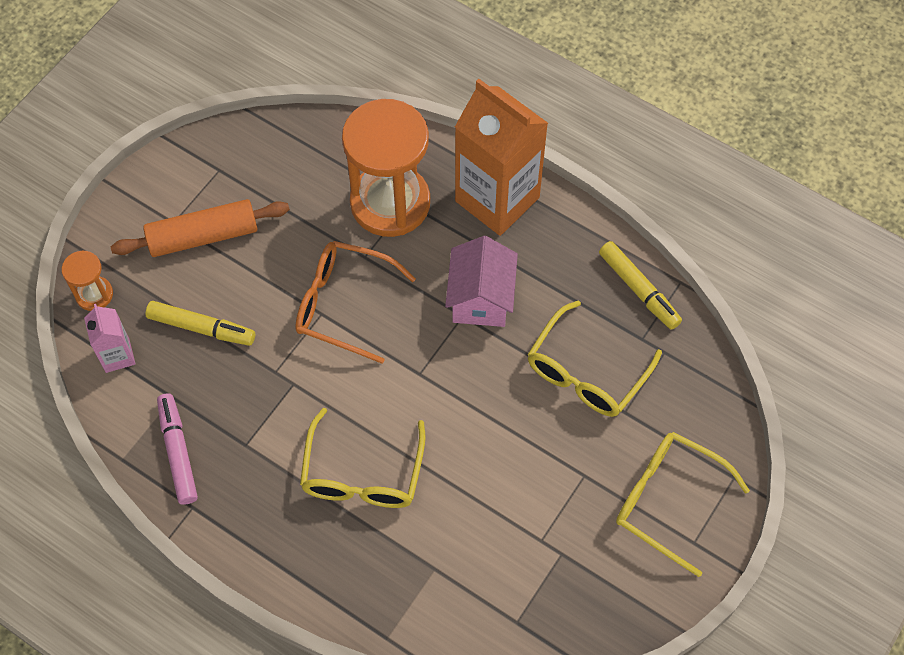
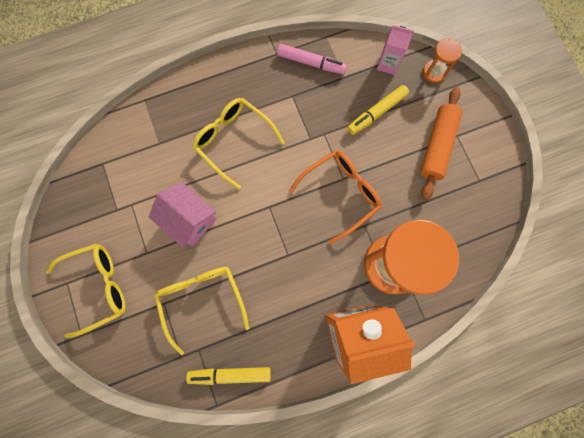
camera: 125 degrees right, 15 degrees up
(480, 299) = (291, 273): pink house -> pink house (190, 219)

